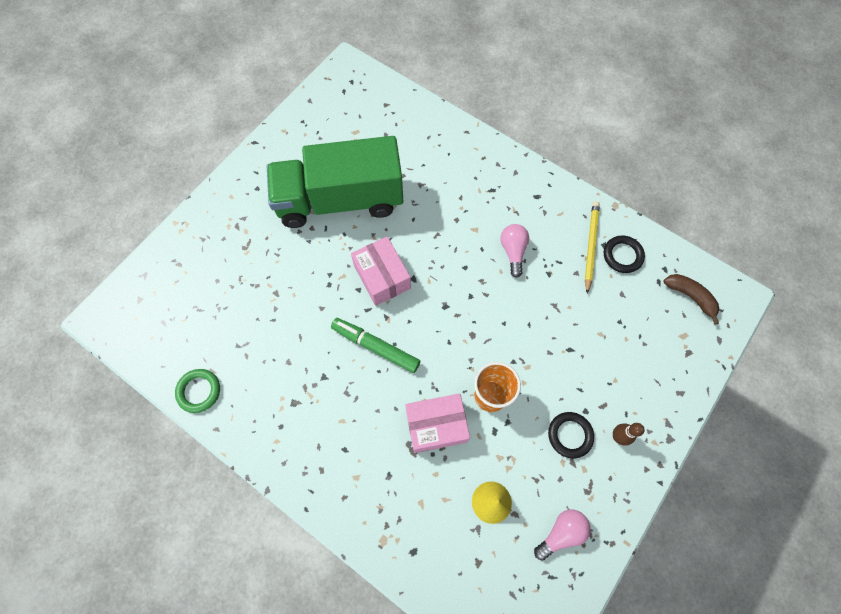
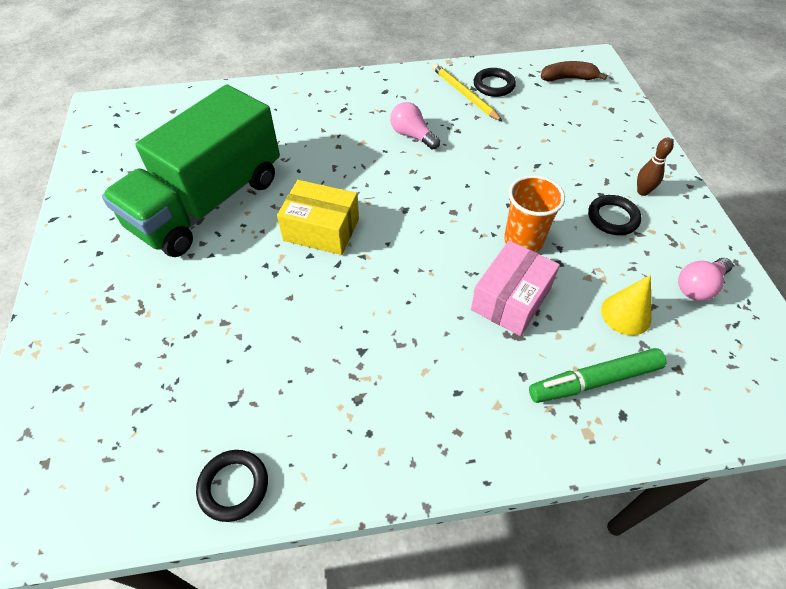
camera: 45 degrees left, 15 degrees down
(199, 391) = (233, 486): green ring -> black ring
(376, 347) = (382, 285): green marker -> green marker (595, 381)
(382, 277) = (321, 229): pink box -> yellow box
(561, 533) = (698, 287): pink light bulb -> pink light bulb turned 135 degrees counterclockwise

